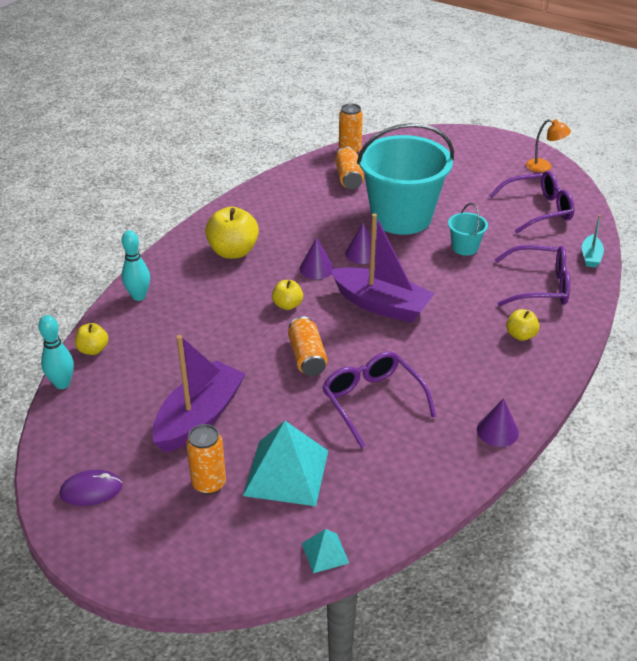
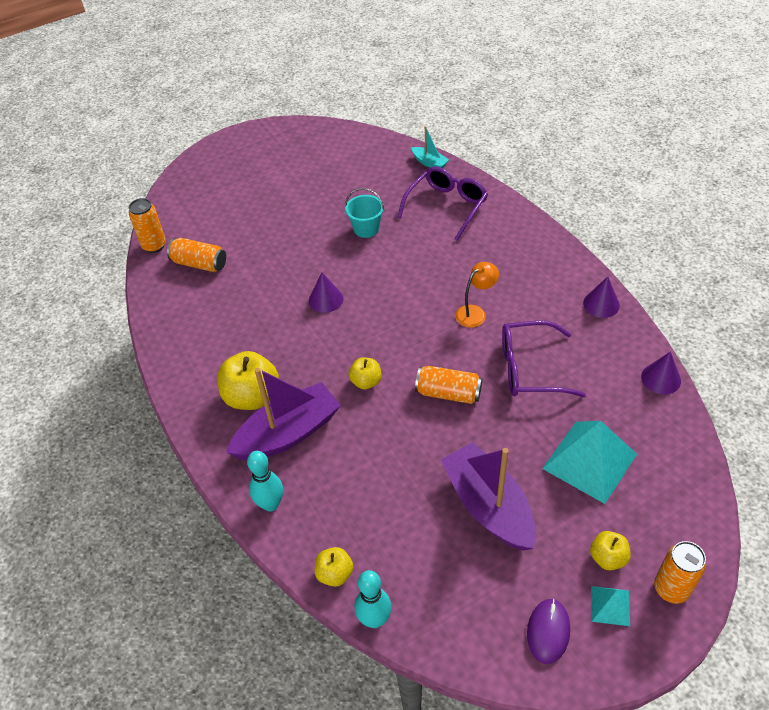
camera: 60 degrees left, 10 degrees up
(209, 483) = (579, 525): orange can -> orange can (671, 589)
(316, 268) = (325, 340): purple cone -> purple cone (661, 378)
(325, 553) = (691, 466): turquoise pyramid -> turquoise pyramid (610, 605)
(381, 305) = (408, 314): purple boat -> purple boat (288, 433)
(401, 217) = (291, 251): turquoise bucket -> none
(520, 335) = (499, 244): yellow apple -> yellow apple (607, 558)
(538, 209) = (347, 163): purple glasses -> none
(544, 167) = (291, 134): orange lamp -> orange lamp (475, 312)

